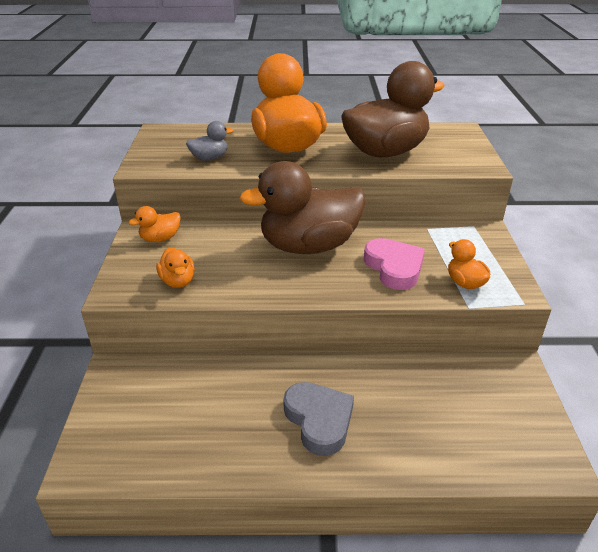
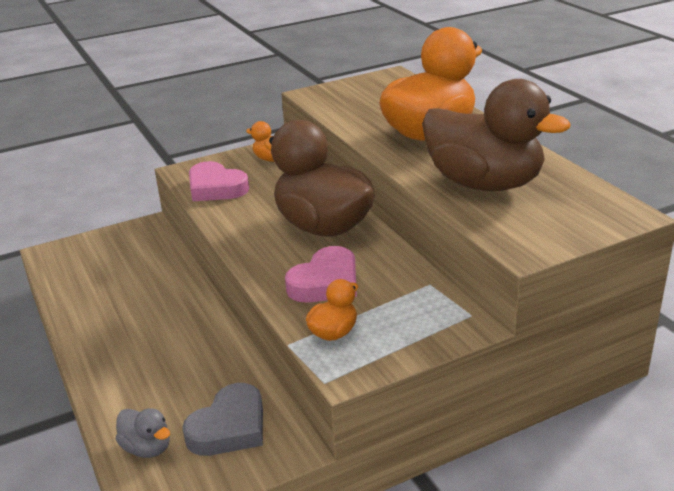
camera: 65 degrees right, 5 degrees down
(178, 281) = (216, 188): orange duck -> pink heart
(209, 158) = (359, 111): grey duck -> grey duck (147, 448)
(319, 420) = (141, 337): grey heart -> grey heart (229, 427)

